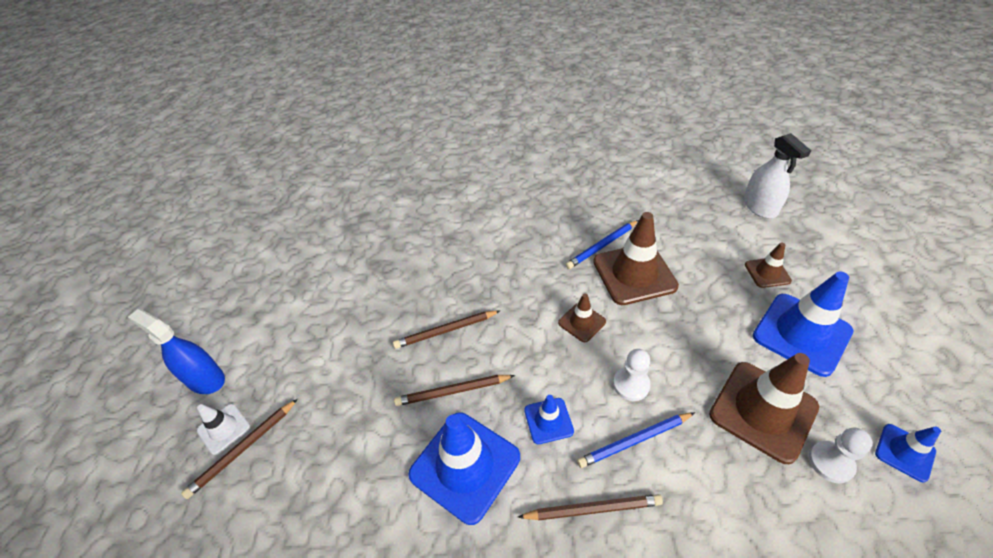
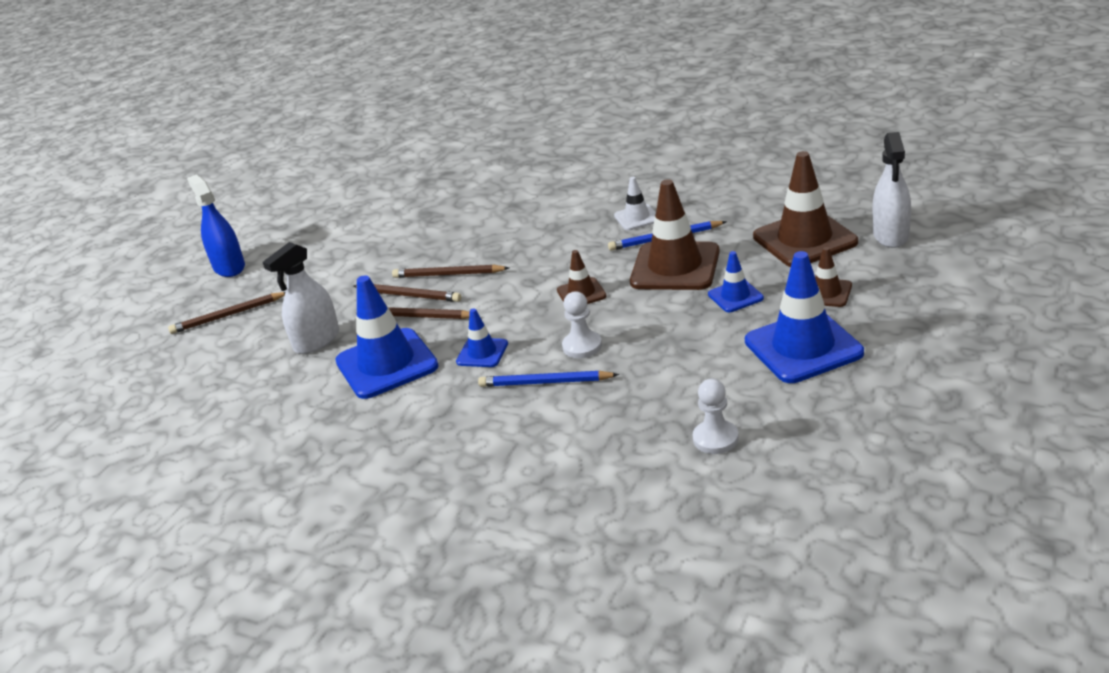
camera: 30 degrees right, 15 degrees down
(224, 429) = (222, 301): white traffic cone -> white traffic cone (637, 218)
(368, 455) = (317, 341): none -> white spray bottle
(592, 509) = (465, 413): brown pencil -> brown pencil (408, 295)
(763, 411) = (691, 391): brown traffic cone -> brown traffic cone (804, 239)
(904, 452) = (801, 450): blue traffic cone -> blue traffic cone (735, 296)

